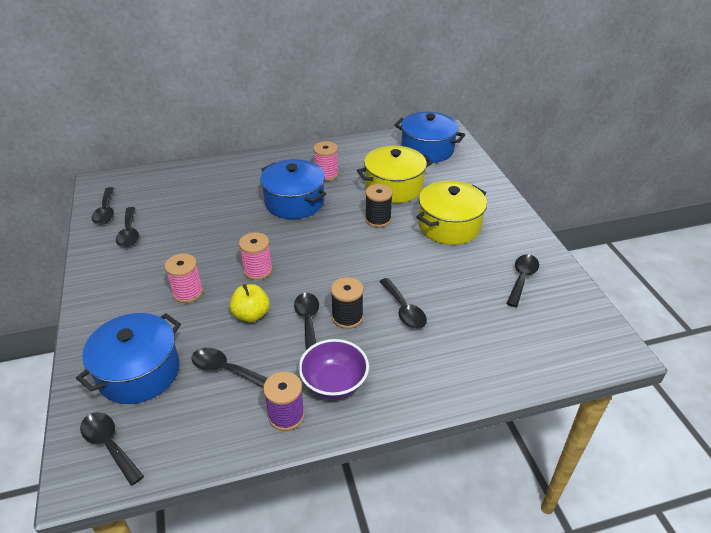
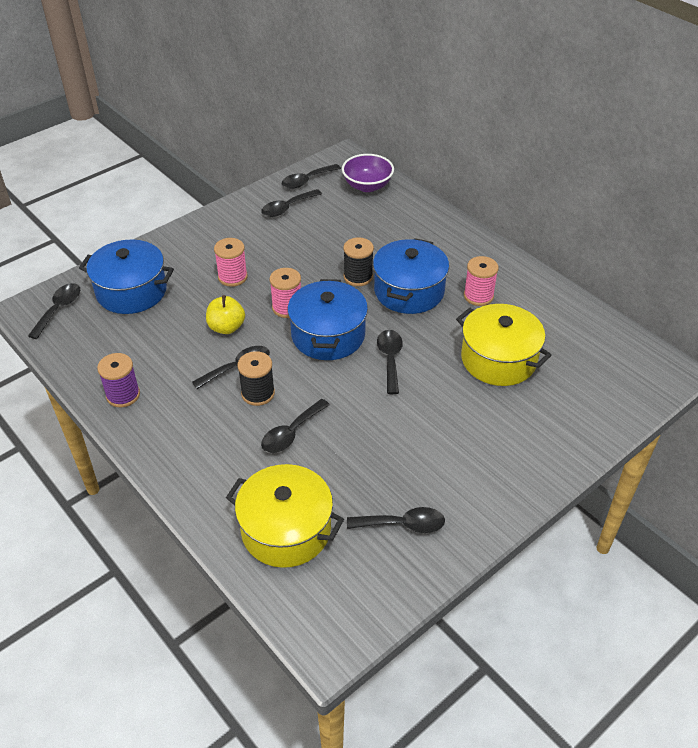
camera: 65 degrees right, 5 degrees up
(225, 369) = (156, 338): black spoon -> black spoon (390, 359)
(334, 383) = (171, 413): purple bowl -> purple bowl (367, 186)
(378, 219) = (426, 366): black spool -> black spool (358, 277)
(427, 150) = (607, 365): blue pot -> blue pot (328, 335)
(449, 226) = (458, 431): yellow pot -> yellow pot (286, 530)

